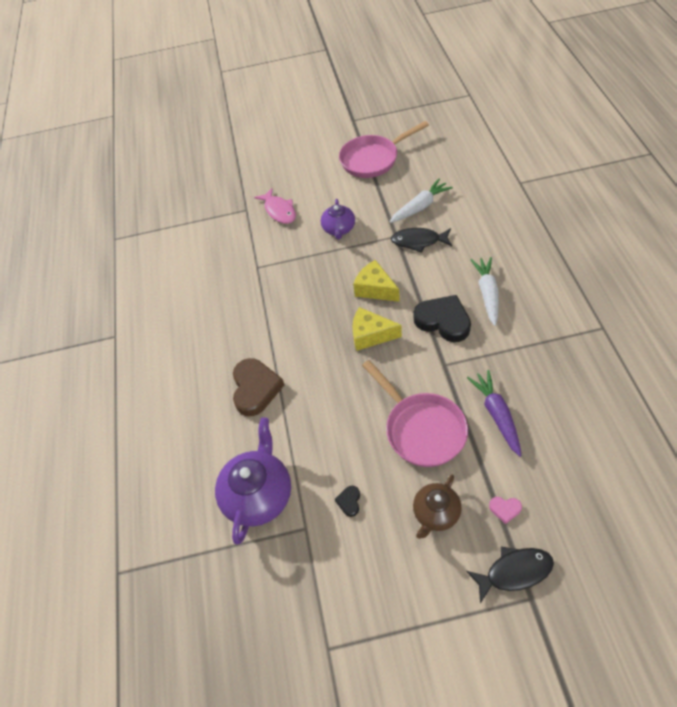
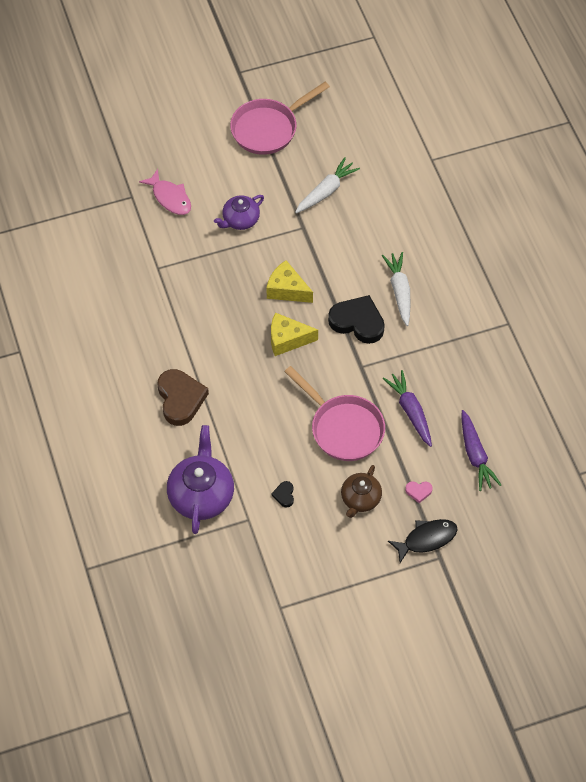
camera: 15 degrees left, 5 degrees up
(339, 229) = (240, 220): purple teapot -> purple teapot turned 60 degrees clockwise
(418, 241) = (327, 233): black fish -> none
(572, 469) = (475, 455): none -> purple carrot

